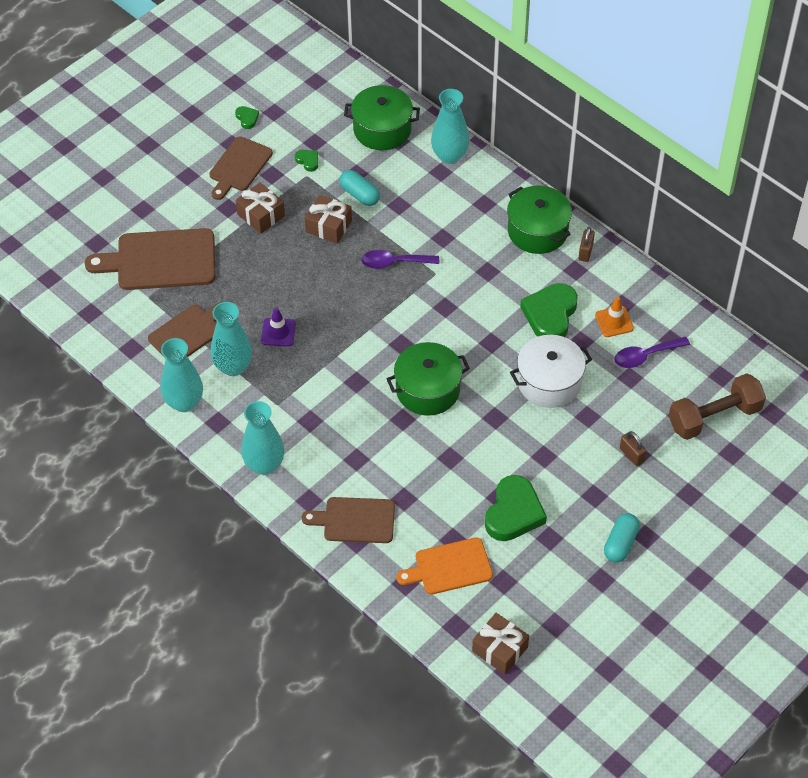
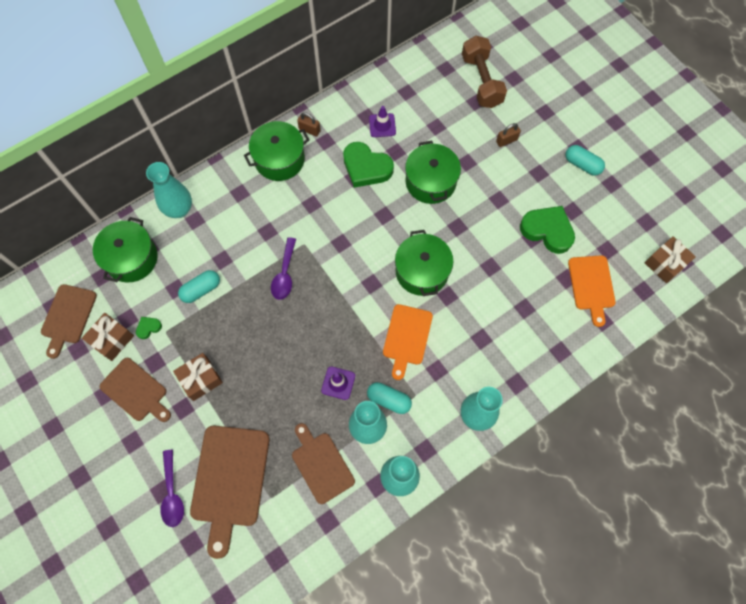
camera: 80 degrees left, 15 degrees up
(247, 118) = (78, 375): green heart -> none
(267, 381) = (389, 400): none -> turquoise capsule
(328, 226) = (230, 322): brown gift -> brown gift (112, 340)
(343, 387) = (407, 337): none -> orange cutting board
(355, 520) = (540, 349): brown cutting board -> brown cutting board (68, 317)
(549, 382) = (430, 181): white pot -> green pot
(614, 322) = (382, 125): orange traffic cone -> purple traffic cone
(645, 356) = (418, 111): purple spoon -> purple spoon (172, 493)

